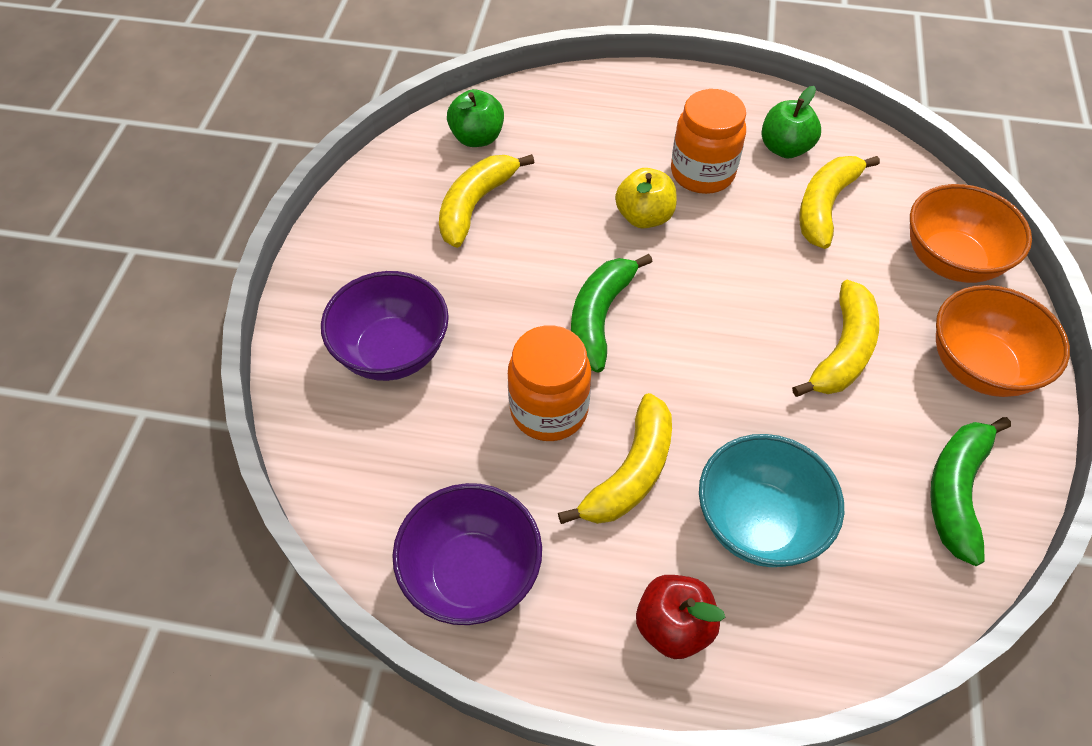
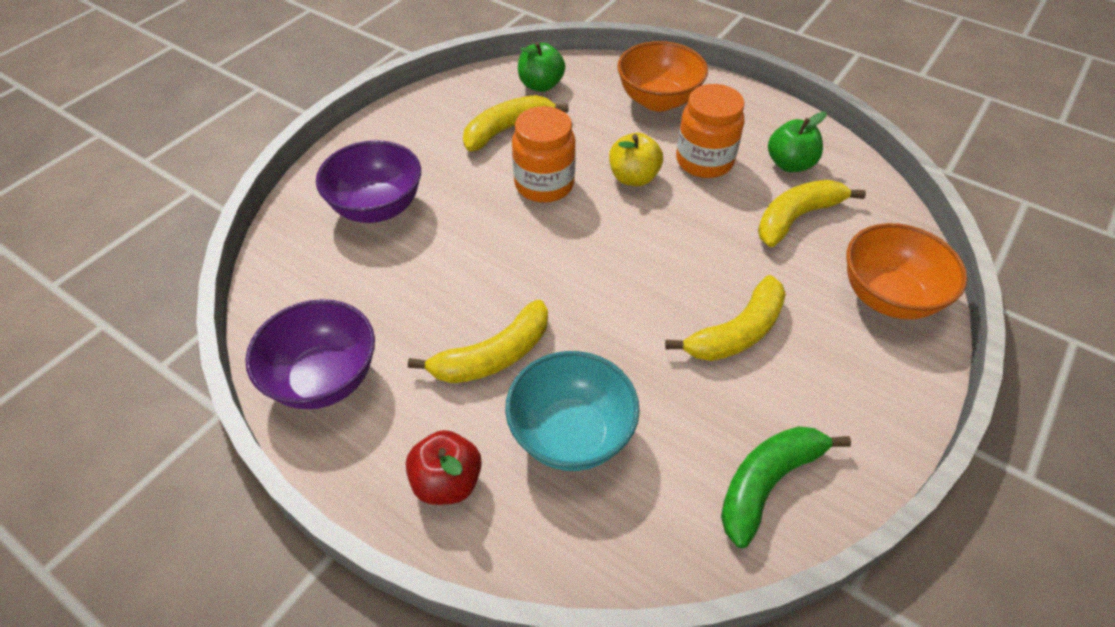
camera: 25 degrees right, 5 degrees down
(549, 410) = (462, 288): orange jar -> orange jar (544, 185)
(600, 317) = (547, 237): green banana -> none
(979, 367) = (859, 391): orange bowl -> orange bowl (658, 100)

